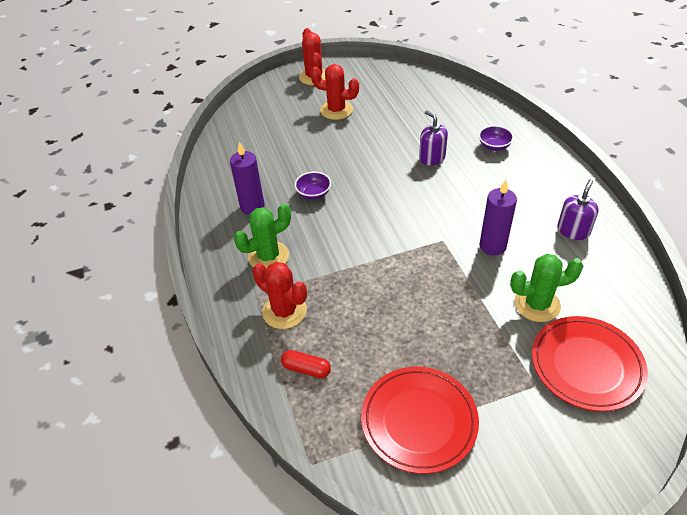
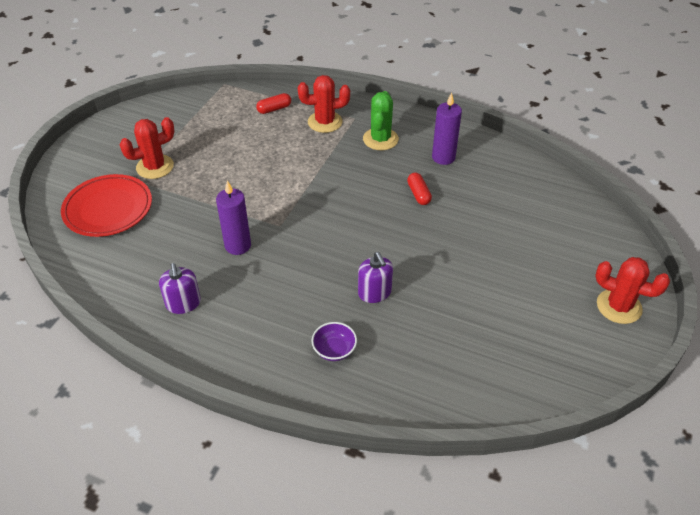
camera: 130 degrees right, 0 degrees up
(313, 194) = (418, 194): purple bowl -> red capsule
(336, 110) = (529, 281): red cactus -> red cactus (155, 167)
(419, 421) = (187, 126): red plate -> none
(432, 158) = (374, 292): purple soap dispenser -> purple soap dispenser turned 60 degrees clockwise
(537, 304) = (168, 225): green cactus -> none

